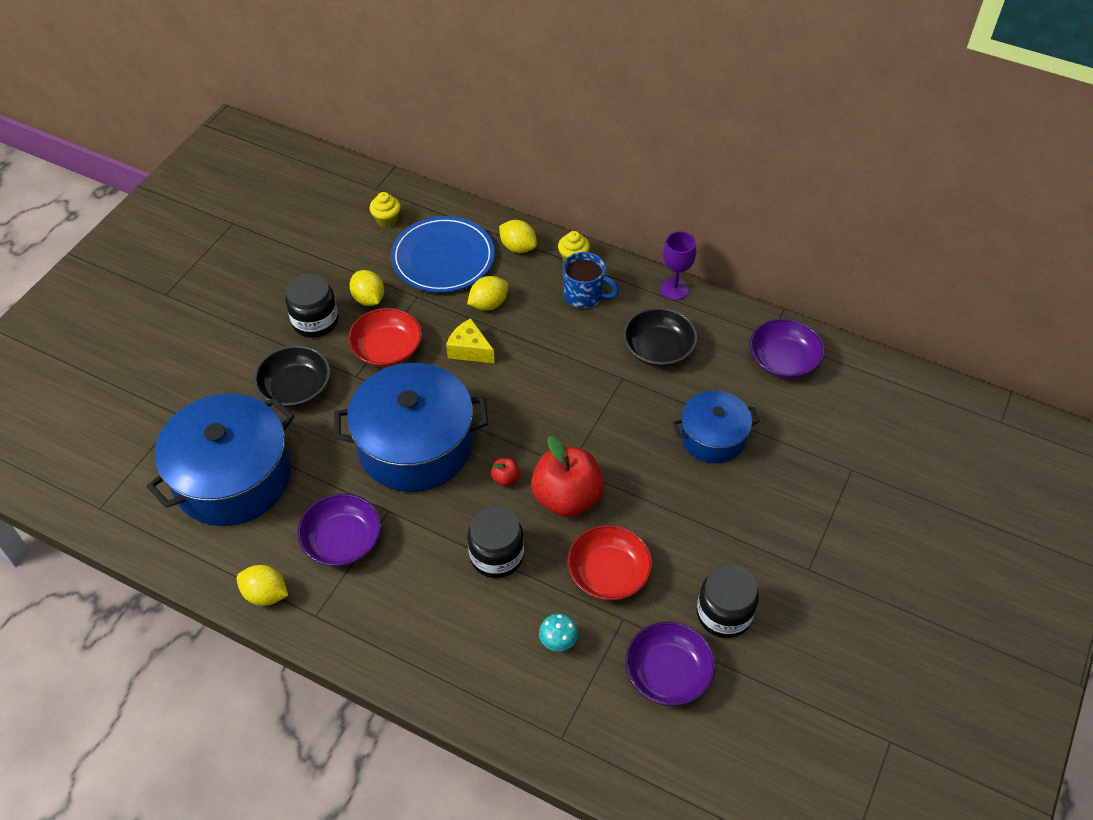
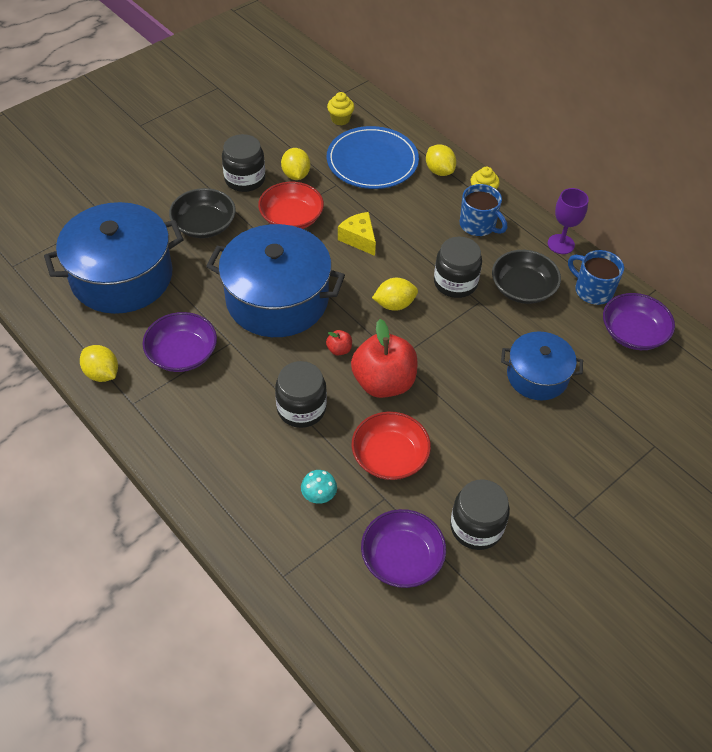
camera: 20 degrees right, 0 degrees up
(488, 304) = (392, 208): yellow lemon -> yellow lemon (394, 304)
(589, 365) = (455, 282): none -> black jar
(726, 329) = (592, 290): none -> blue mug

